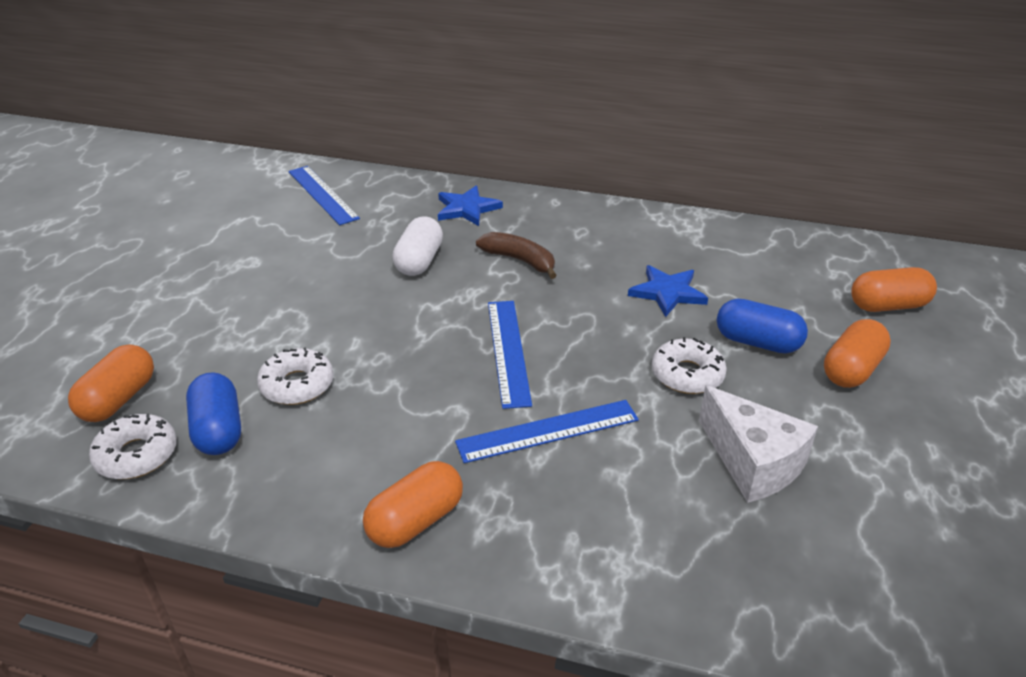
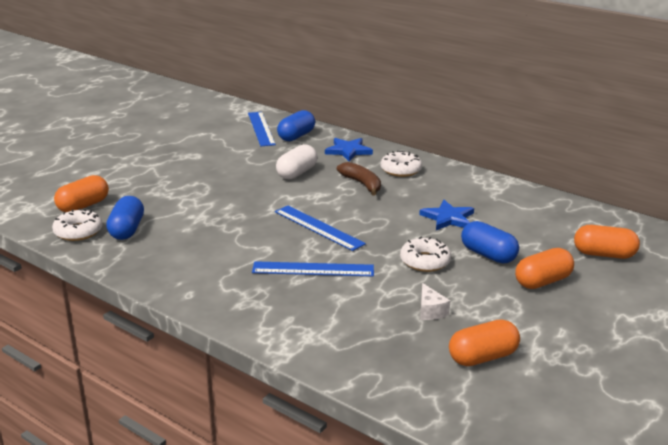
camera: 20 degrees right, 10 degrees down
(297, 385) = (182, 219): white donut -> white donut (400, 170)
(380, 198) = (296, 136): none -> blue capsule
(416, 521) = (206, 291): orange capsule -> orange capsule (482, 357)
(508, 351) = (318, 227): blue ruler -> blue ruler turned 60 degrees counterclockwise
(753, 462) = (430, 311): white cheese -> white cheese, size x0.51

